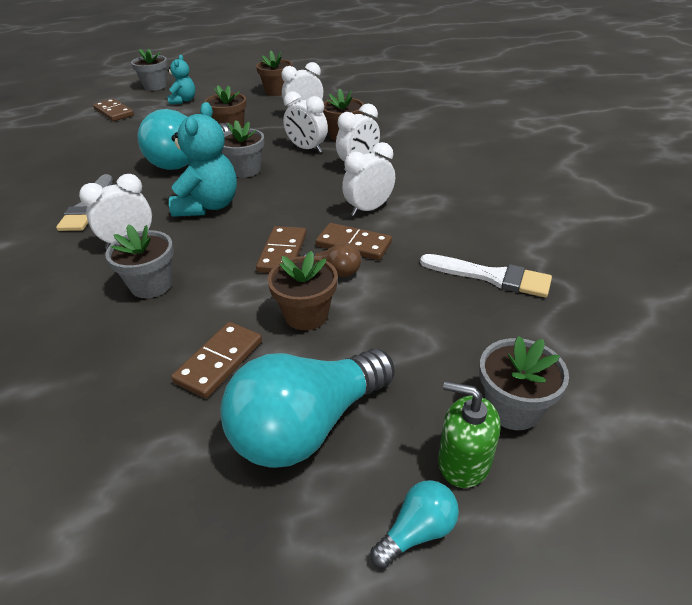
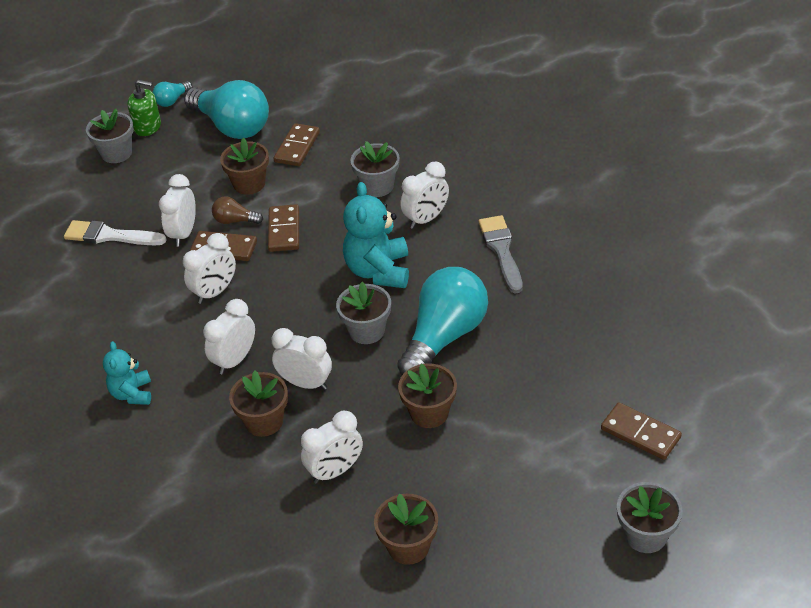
camera: 170 degrees right, 5 degrees up
(183, 100) = (554, 488): turquoise teddy bear -> turquoise teddy bear (132, 394)
(307, 426) = (232, 126): turquoise light bulb -> turquoise light bulb turned 90 degrees clockwise
(399, 266) = (183, 233): none -> white clock

